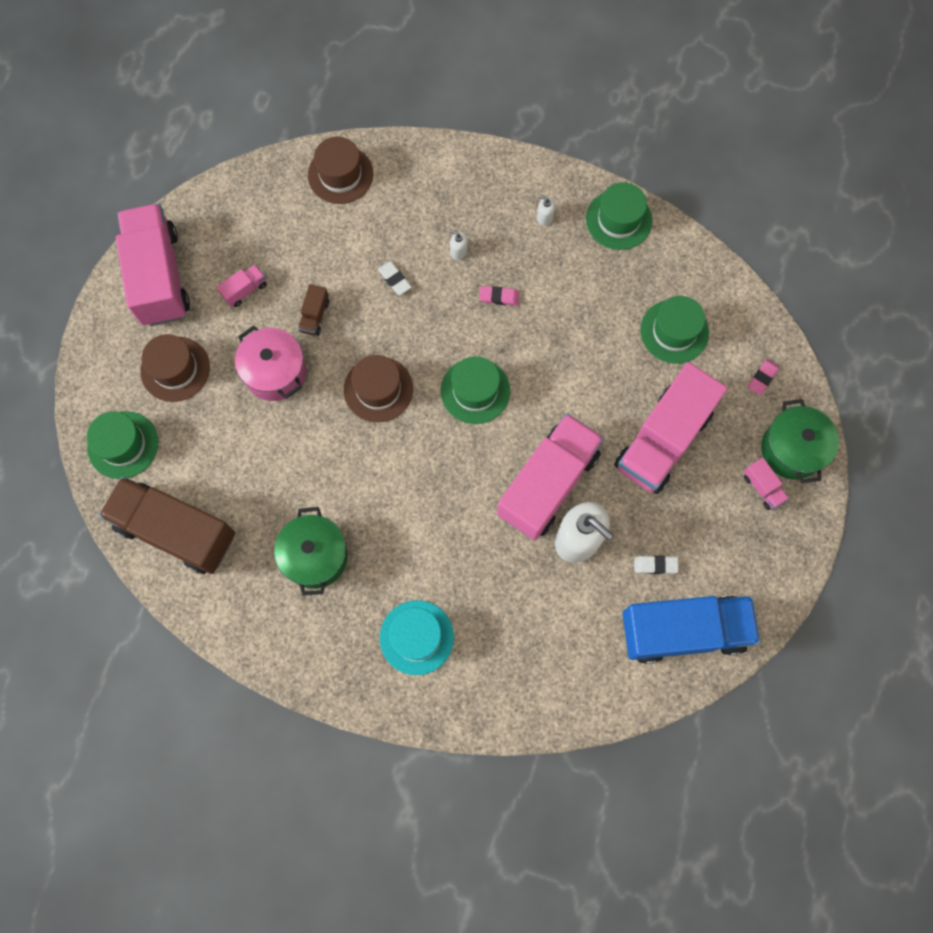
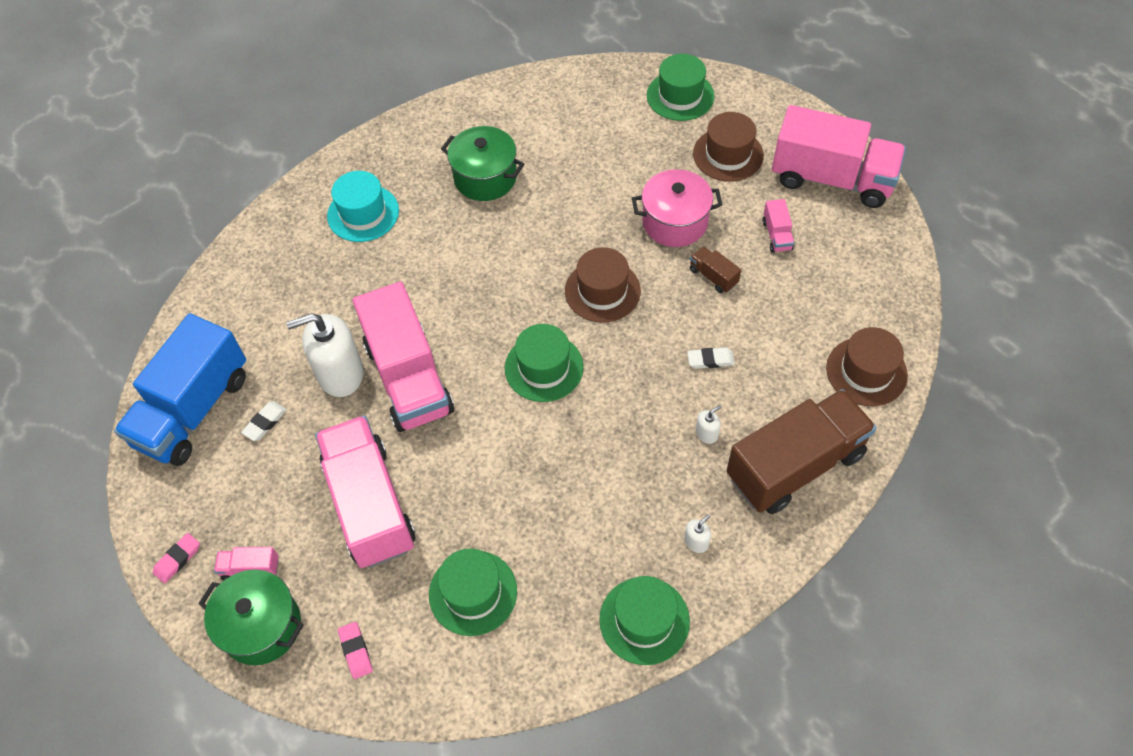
camera: 125 degrees right, 15 degrees down
(176, 531) = (578, 100): brown truck -> brown truck (795, 465)
(499, 297) = (629, 442): pink eraser -> pink eraser (177, 559)

